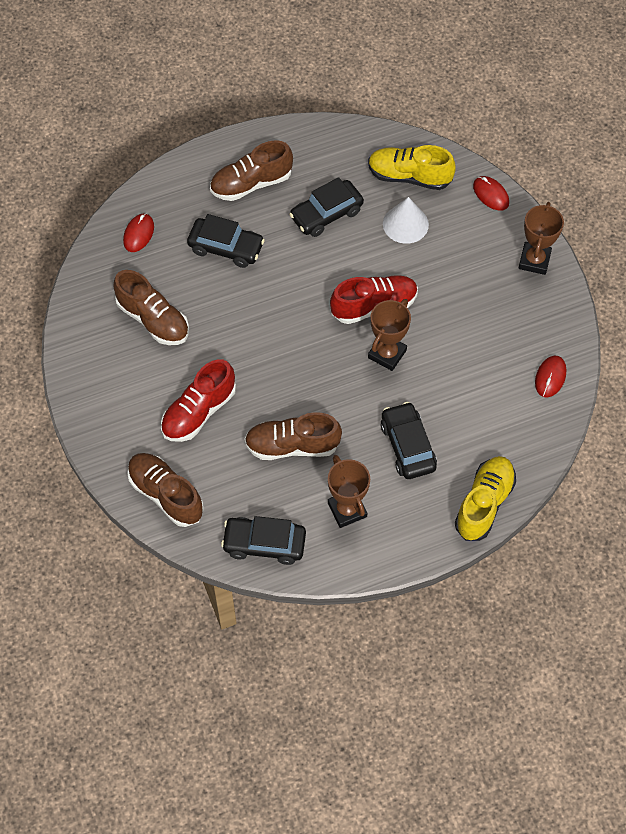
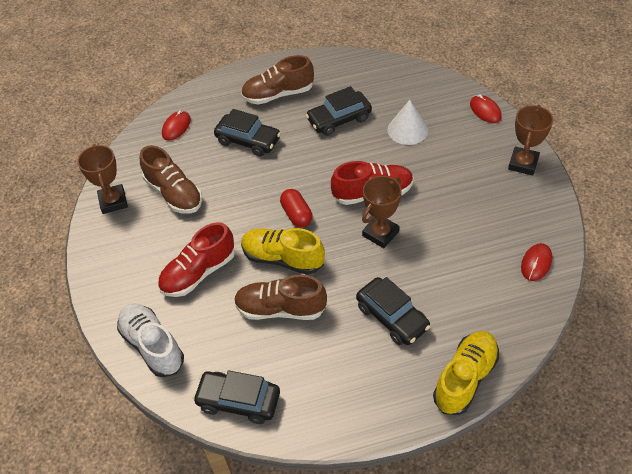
camera: 10 degrees right, 10 degrees down
(166, 494) = (152, 346): brown shoe -> white shoe
(294, 337) = (296, 215): none -> red capsule
(347, 510) = (325, 374): brown trophy -> brown trophy (113, 201)
(407, 446) = (392, 317): black car -> black car turned 150 degrees clockwise
(409, 176) = (414, 94): yellow shoe -> yellow shoe (283, 258)

